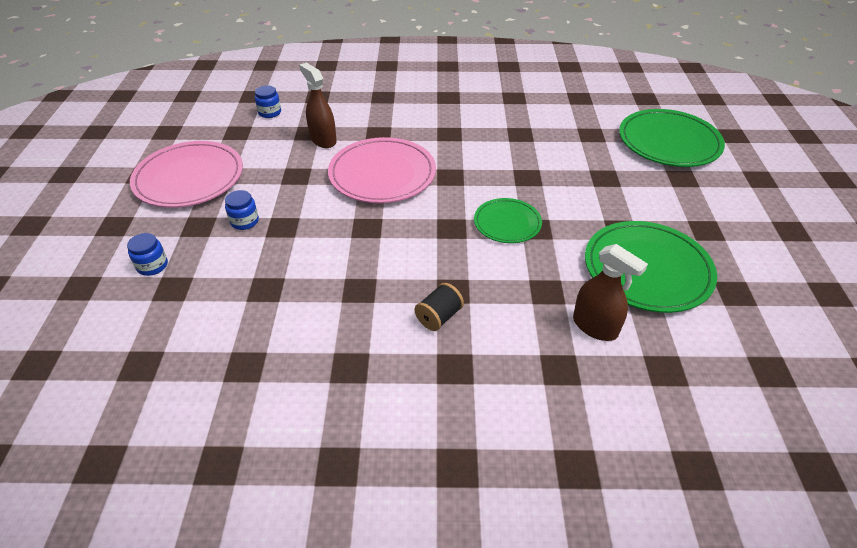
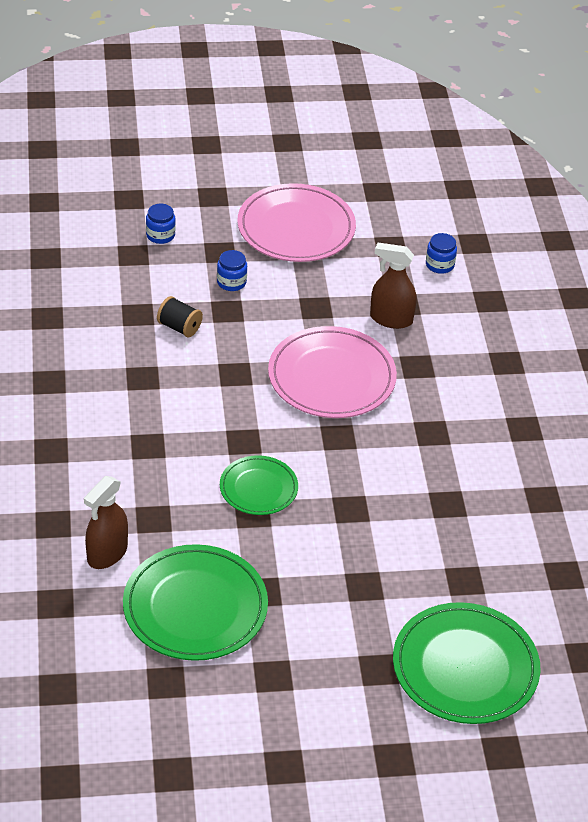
camera: 80 degrees right, 0 degrees up
(323, 140) = (391, 319): brown spray bottle -> brown spray bottle turned 120 degrees counterclockwise
(439, 317) = (111, 436): black spool -> black spool (179, 327)

